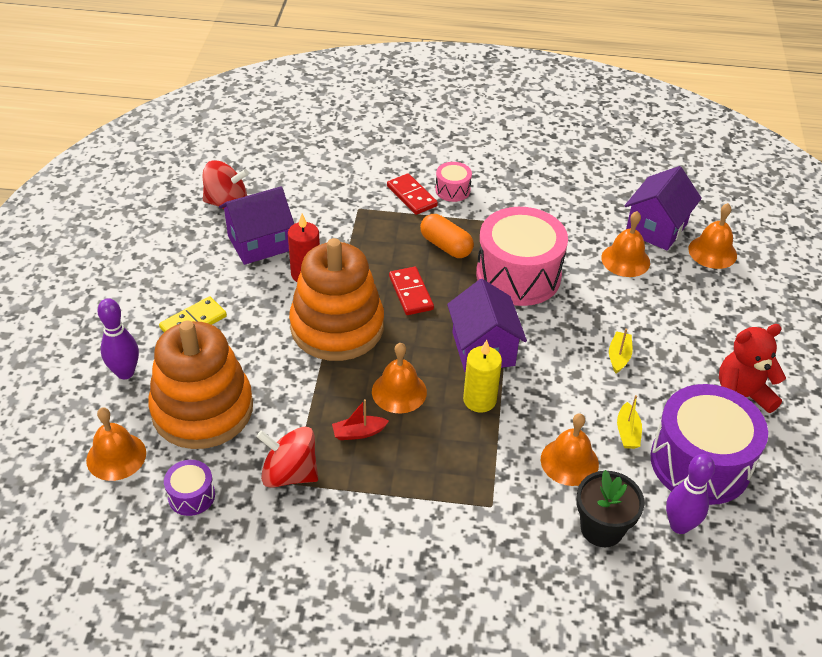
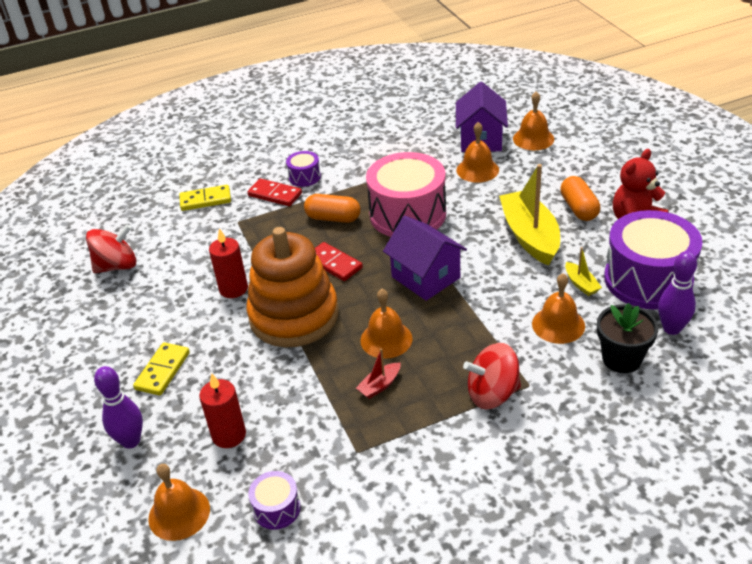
camera: 25 degrees left, 5 degrees down
(202, 409) = (229, 435): orange stacking toy -> red candle
(259, 243) = (172, 283): purple house -> none
(289, 473) = (348, 446): red spinning top -> red spinning top (492, 394)
(347, 173) = (205, 200): none -> yellow domino
(452, 190) = (304, 177): pink drum -> purple drum
(479, 400) = (454, 315): yellow candle -> none
(619, 356) = (530, 236): yellow boat -> yellow boat, size x2.29
(694, 351) = (579, 208): none -> orange capsule

